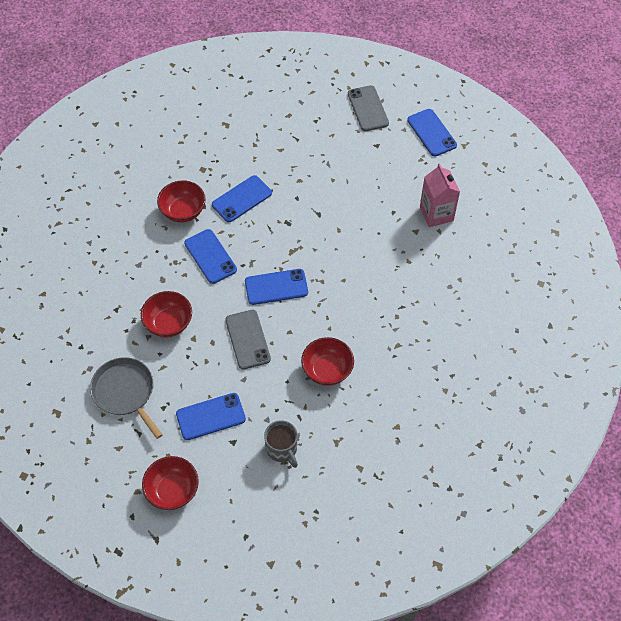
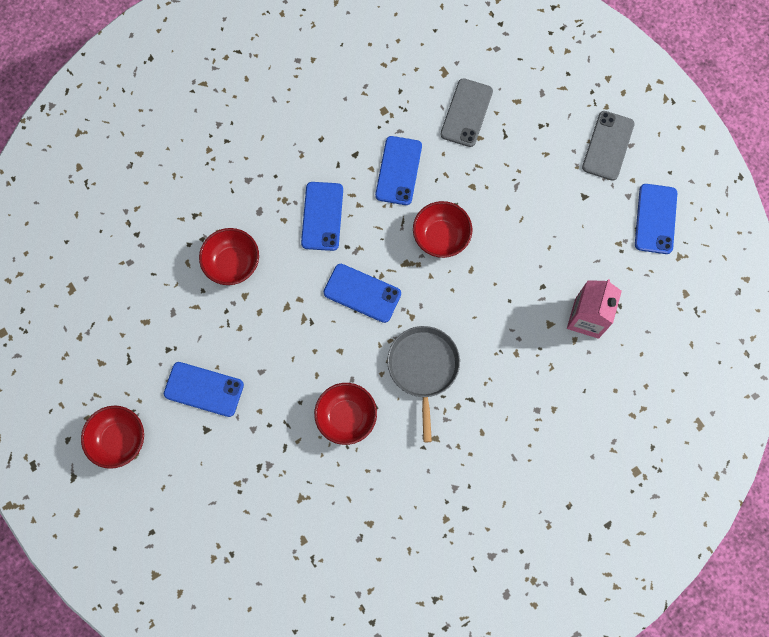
camera: 35 degrees right, 15 degrees up
(125, 392) = (144, 310): grey pan -> grey pan (423, 368)
(183, 211) = (331, 147): red bowl -> red bowl (441, 237)
(242, 199) = (398, 171): blue phone -> blue phone turned 75 degrees counterclockwise
(248, 339) = (294, 332): grey phone -> grey phone (466, 113)
(282, 449) = (245, 469): grey mug -> none

